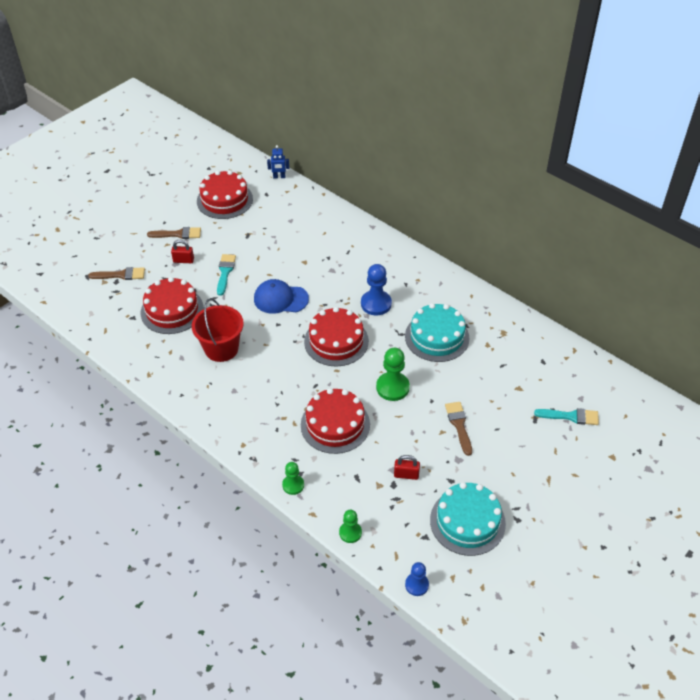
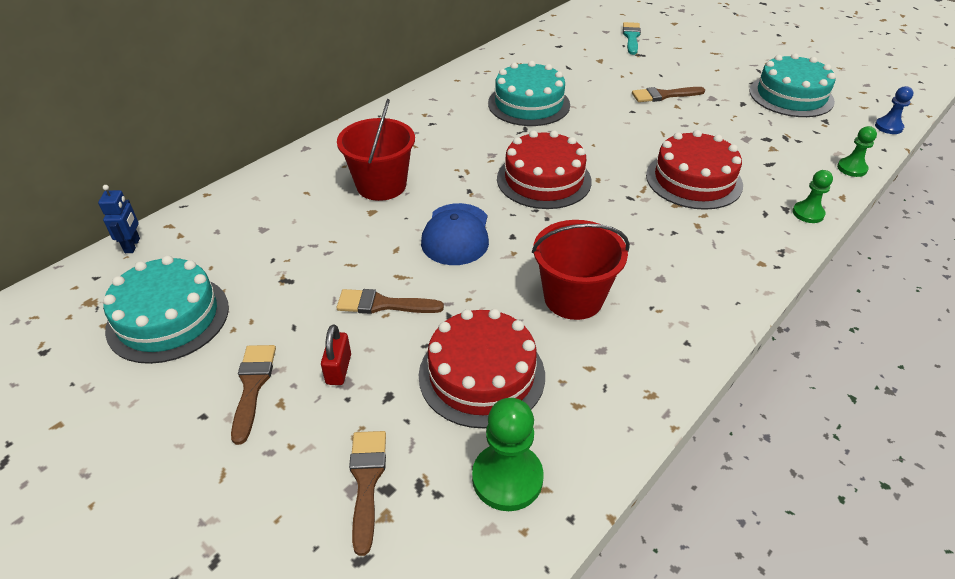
camera: 90 degrees left, 5 degrees down
(224, 200) = (168, 318): red cake -> turquoise cake
(225, 272) = (383, 304): turquoise brush -> brown brush
(330, 264) = (381, 185): none -> red bucket
(376, 304) = (469, 146): blue pawn -> none
(392, 387) = (618, 136): green pawn -> green pawn (507, 478)
(406, 474) = (749, 130): red padlock -> none

